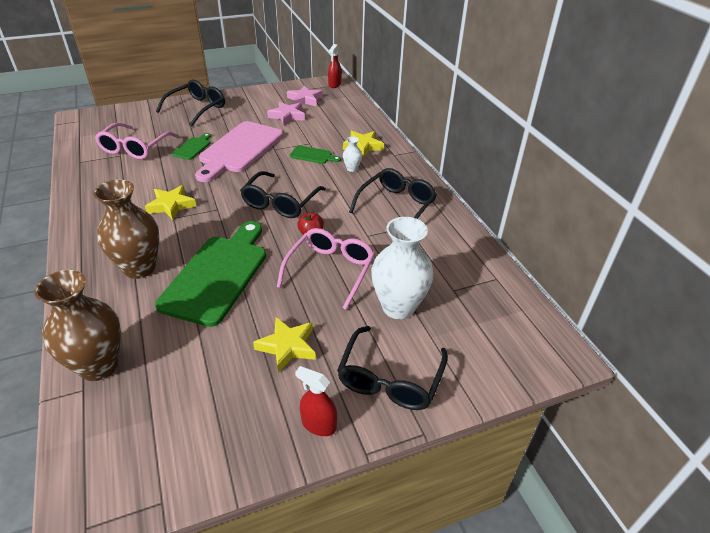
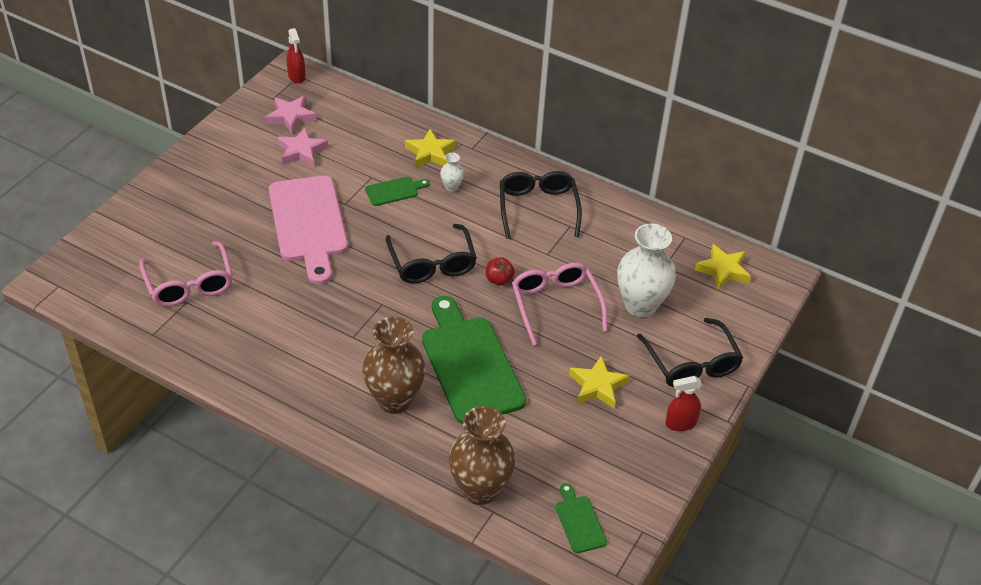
camera: 40 degrees left, 5 degrees up
(171, 205) = (332, 326): yellow star -> yellow star (723, 270)
(193, 147) = (254, 248): green cutting board -> green cutting board (579, 521)
(197, 108) = (180, 193): black glasses -> none

